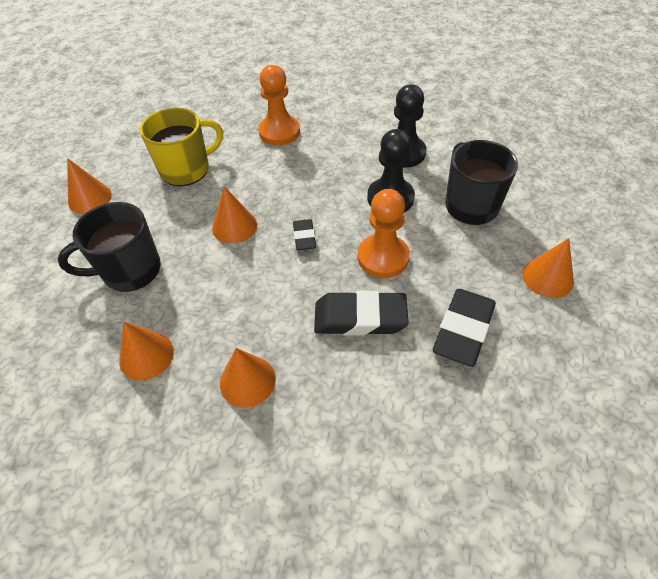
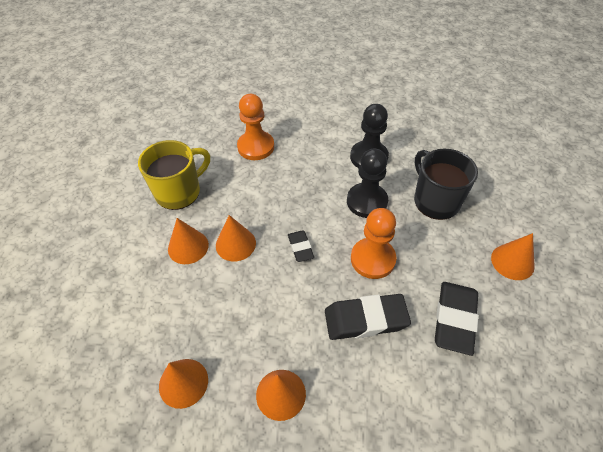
camera: 10 degrees left, 0 degrees up
(90, 198) = (94, 230): orange cone -> orange cone (188, 247)
(129, 270) = (148, 299): black mug -> none

